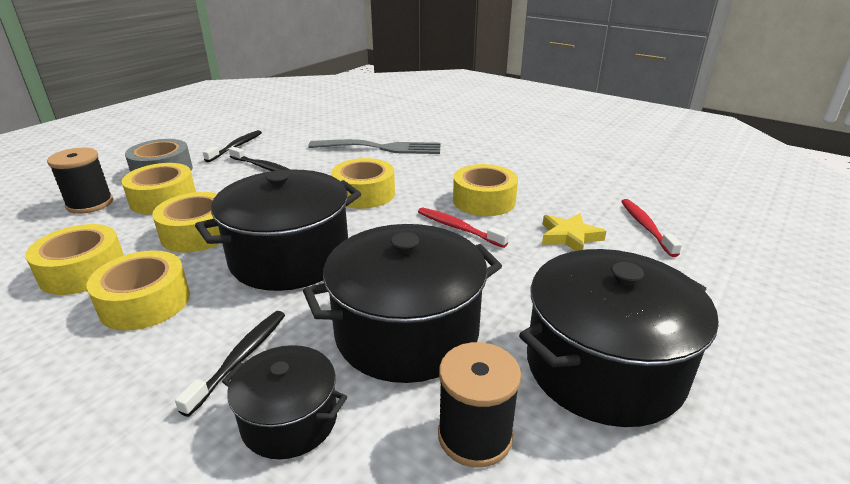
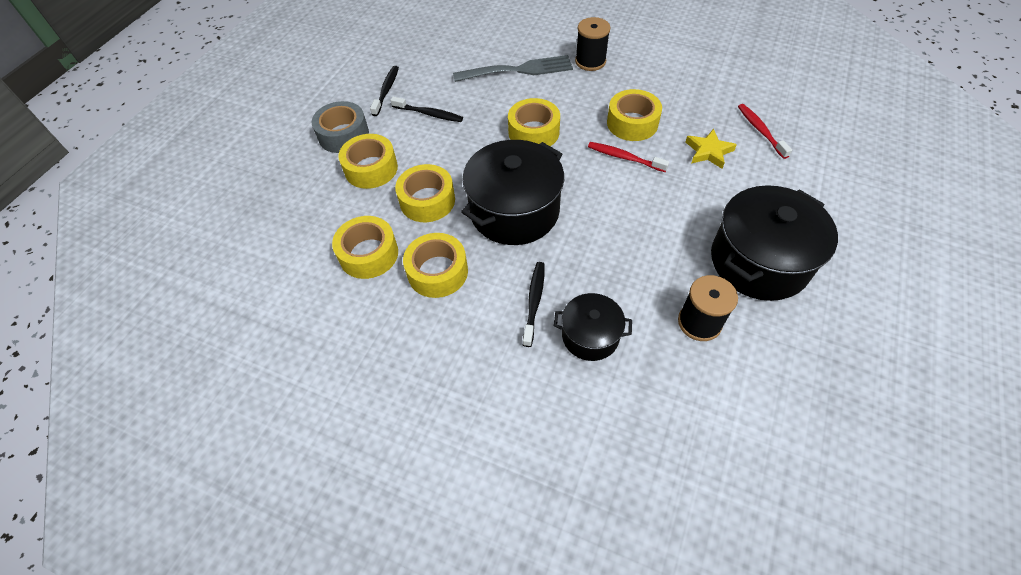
camera: 10 degrees left, 25 degrees up
(90, 204) = (313, 185): black spool -> black spool (590, 61)
(407, 332) = (629, 260): black pot -> none

